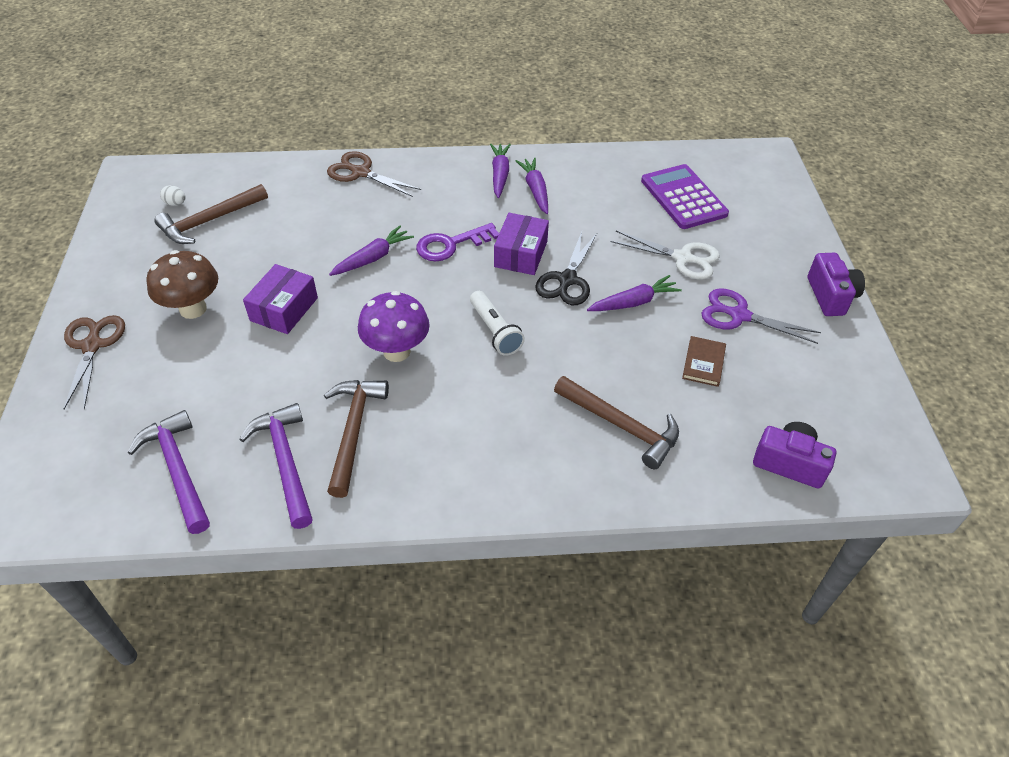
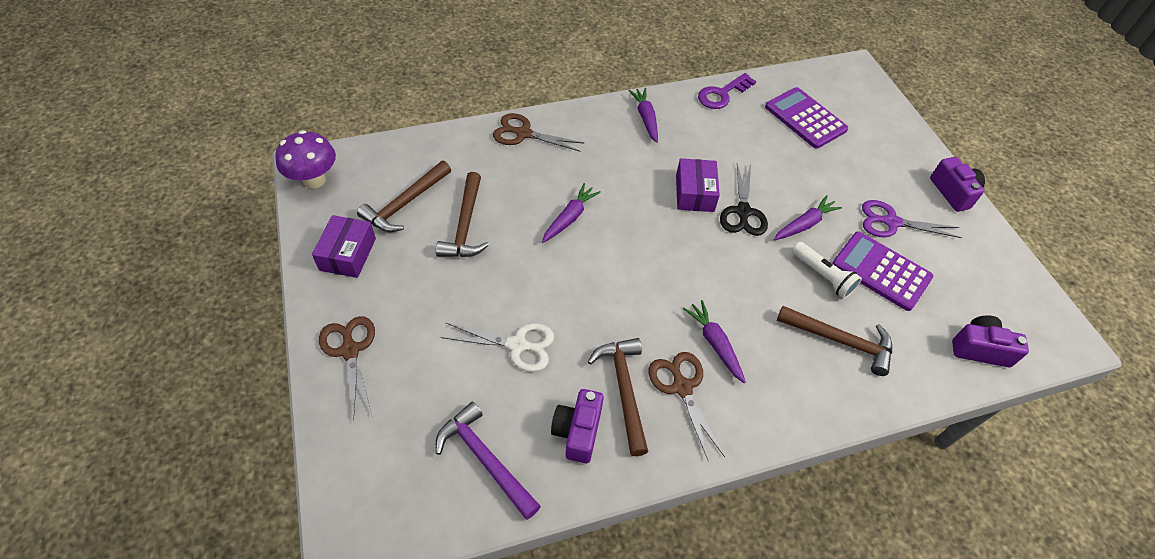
camera: 15 degrees left, 5 degrees up
(175, 203) = (365, 190): white egg -> none
(193, 309) = (429, 296): brown mushroom -> none
(260, 249) = (465, 225): none -> brown hammer
(284, 309) = (512, 282): purple box -> purple box (348, 254)
(285, 462) = (578, 431): purple hammer -> purple camera
(396, 351) = (628, 306): purple mushroom -> purple mushroom (314, 180)
(418, 440) = (682, 387): none -> brown scissors
(451, 245) = (632, 193): purple key -> purple key (722, 94)
(495, 331) = (703, 271): white flashlight -> white flashlight (823, 276)
(535, 190) = (682, 129): purple carrot -> purple carrot (715, 343)
(682, 258) = (827, 176): white scissors -> white scissors (517, 345)
(703, 363) = (881, 271): brown book -> purple calculator

